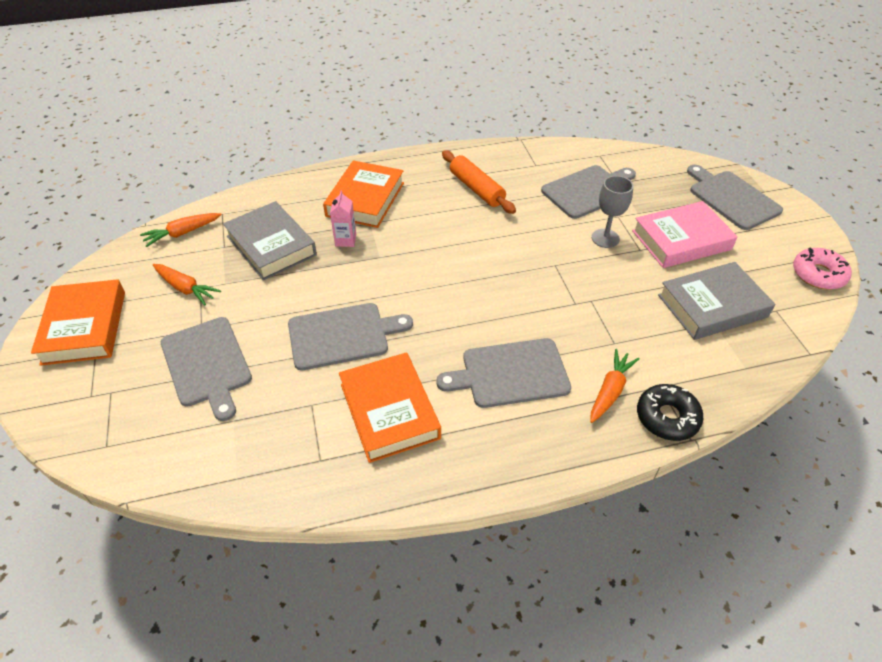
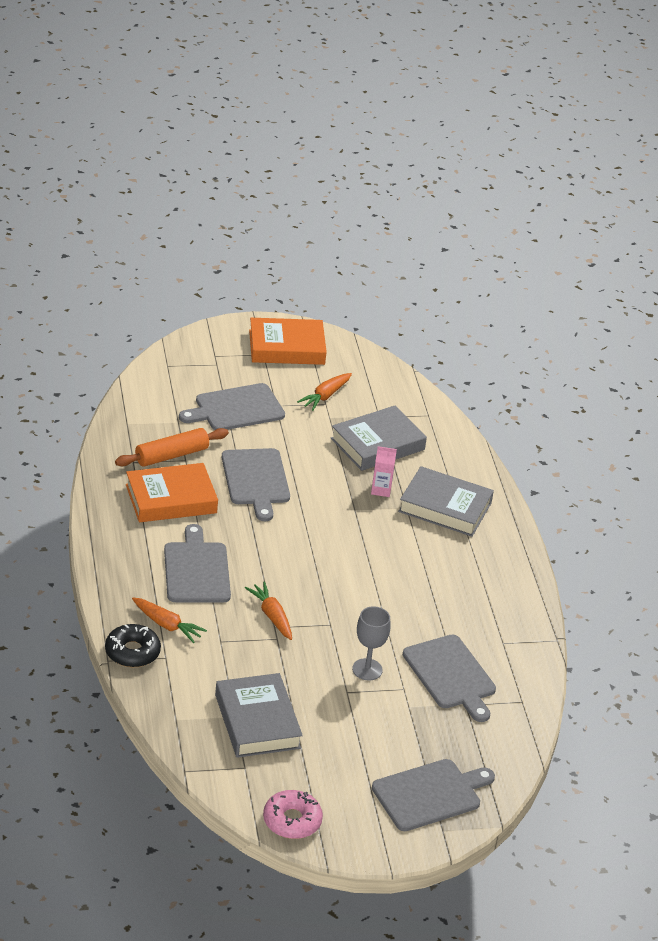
camera: 90 degrees right, 10 degrees down
(182, 233) = (400, 392): orange carrot -> orange carrot (272, 616)
(365, 199) = (445, 507): orange book -> grey book
(476, 189) = (459, 588): orange rolling pin -> orange rolling pin (171, 455)
(681, 240) = (358, 728): pink book -> none

